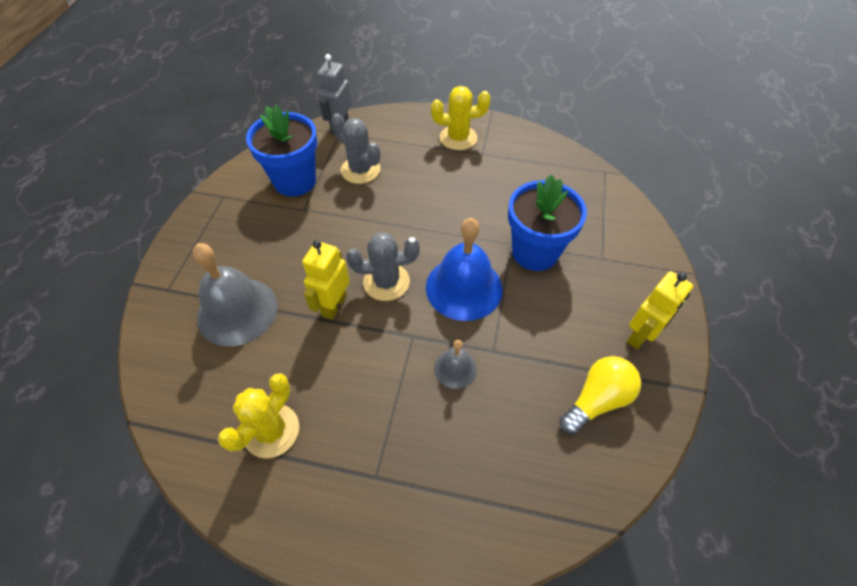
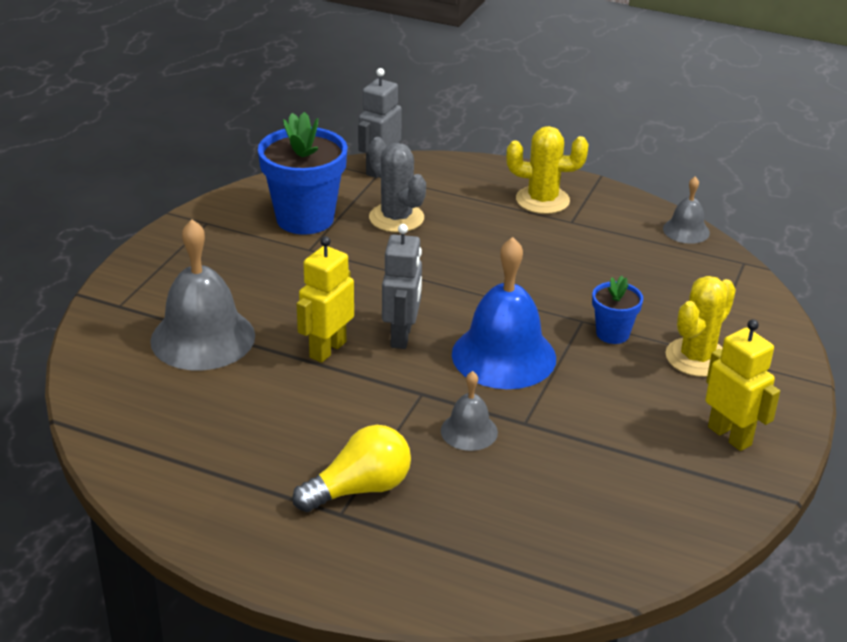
camera: 10 degrees right, 20 degrees down
(271, 431) = (223, 453): yellow cactus -> yellow cactus (697, 358)
(386, 282) = (401, 336): grey cactus -> grey robot
(535, 252) = (612, 333): blue flower pot -> blue flower pot, size x0.52
(560, 149) = (686, 230): none -> grey bell
(597, 400) = (647, 488): yellow light bulb -> yellow light bulb (359, 489)
(640, 335) = (730, 436): yellow robot -> yellow robot turned 90 degrees counterclockwise

